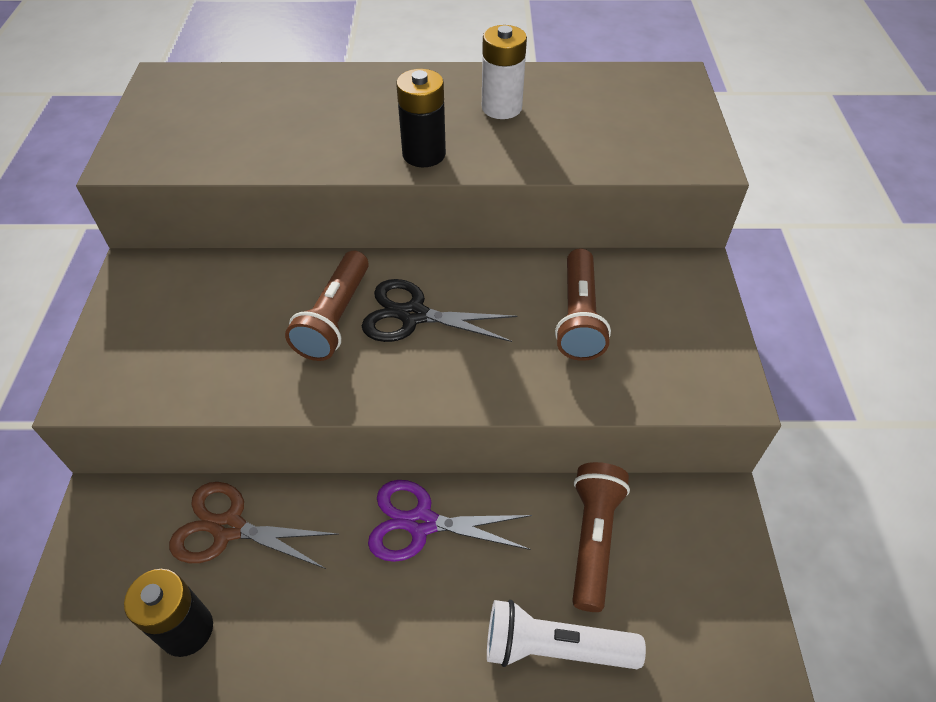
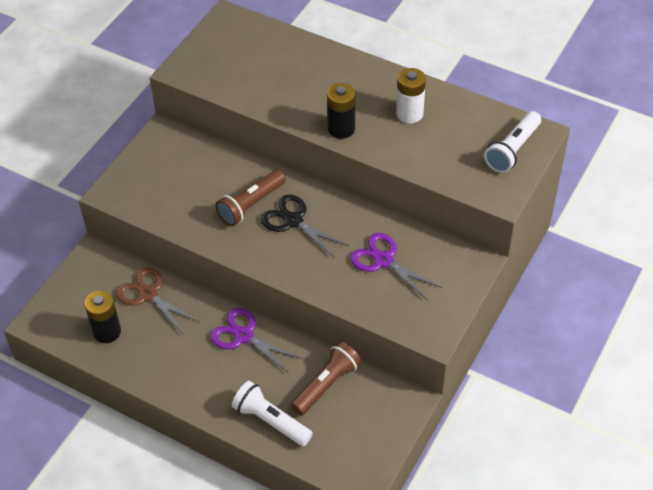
camera: 30 degrees right, 0 degrees up
(579, 317) = (383, 260): brown flashlight -> purple scissors
(664, 104) = (513, 150): none -> white flashlight

